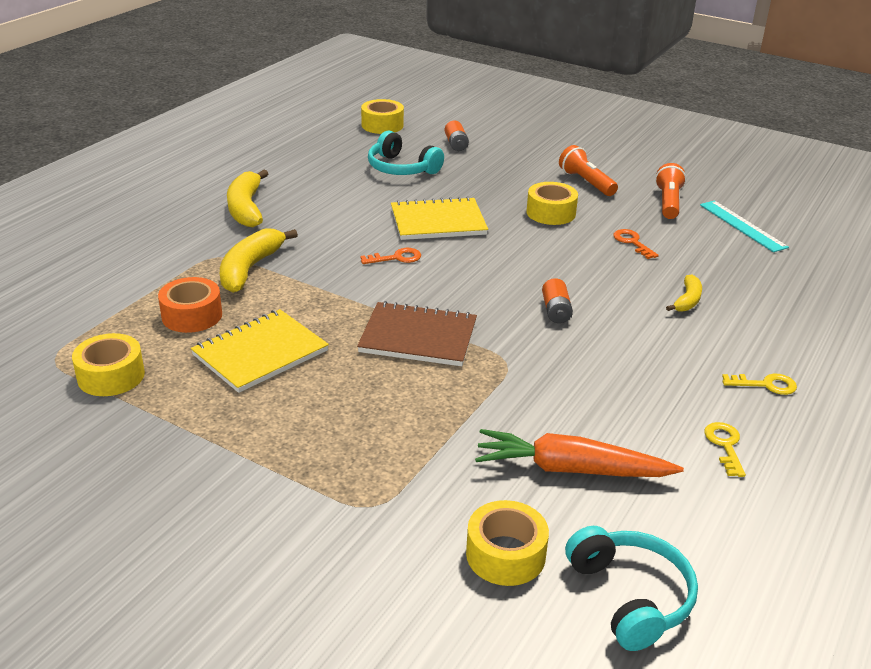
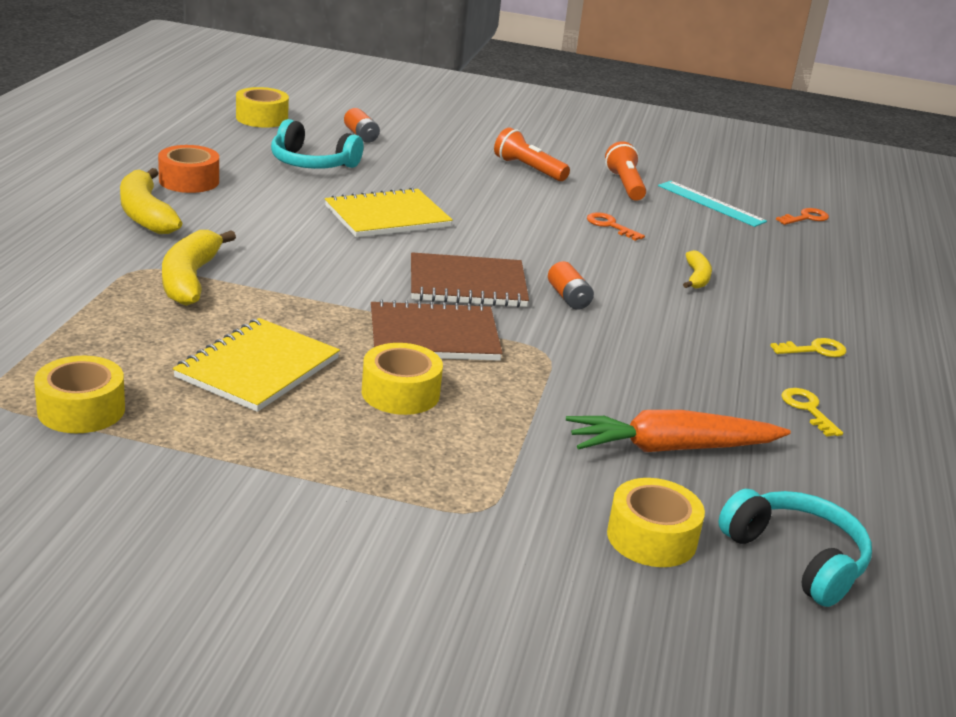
camera: 20 degrees left, 5 degrees down
(192, 315) = (147, 335): orange tape -> orange tape (189, 181)
(396, 258) = (361, 256): orange key -> orange key (806, 218)
(473, 290) = (467, 284): none -> brown notebook
(551, 213) = (507, 201): yellow tape -> yellow tape (400, 393)

